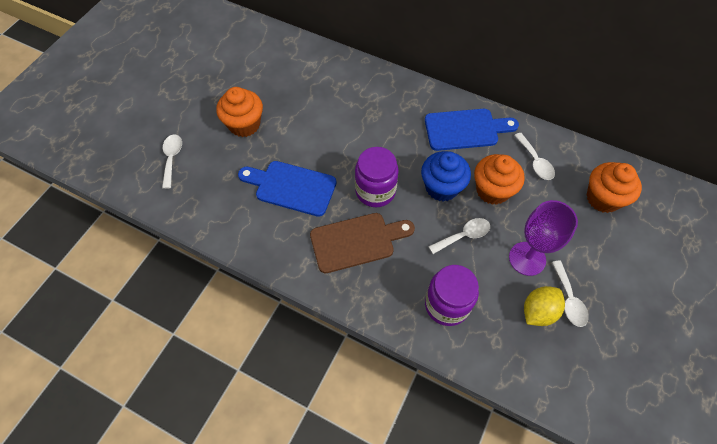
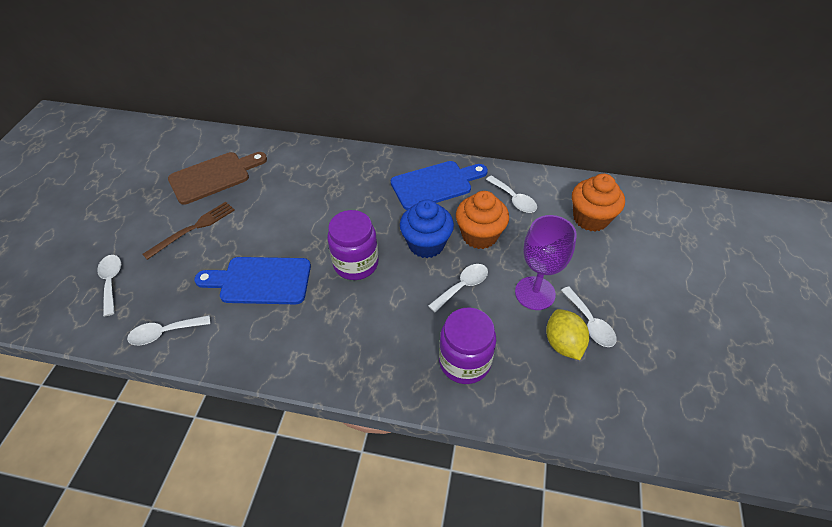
camera: 15 degrees left, 10 degrees down
(207, 215) = (164, 333): none -> white spoon
(244, 124) = (193, 229): orange cupcake -> brown fork
(357, 241) = (348, 320): brown cutting board -> brown cutting board (214, 176)
(538, 311) = (563, 343): yellow lemon -> yellow lemon turned 45 degrees counterclockwise

